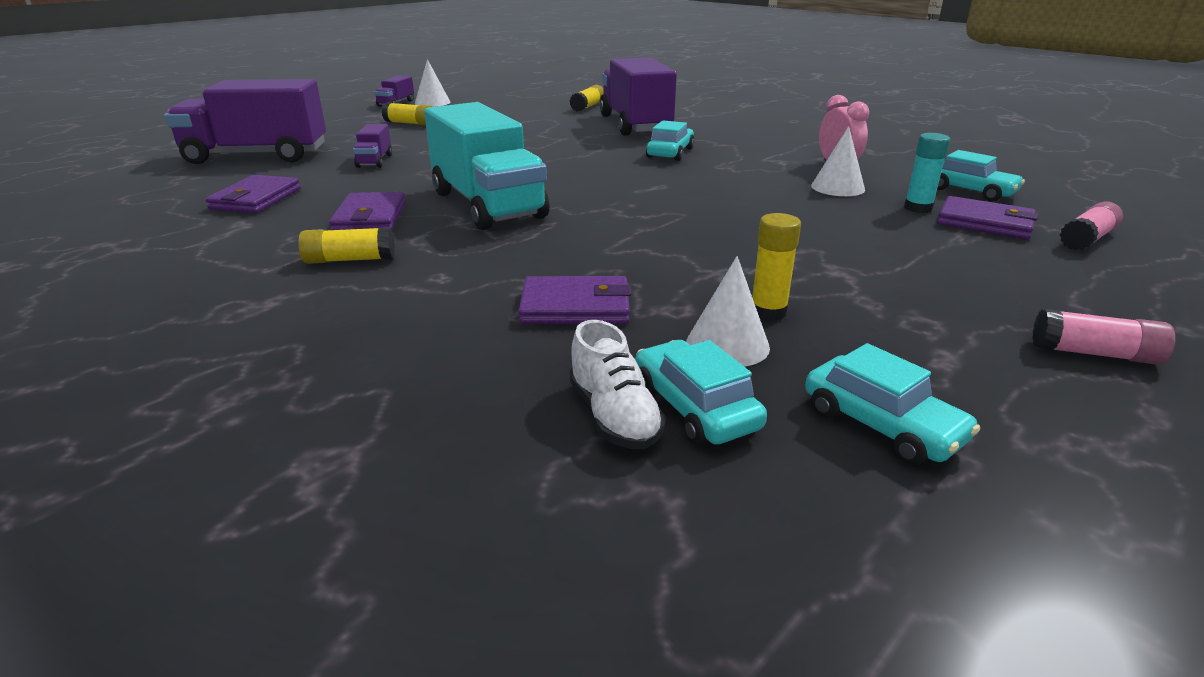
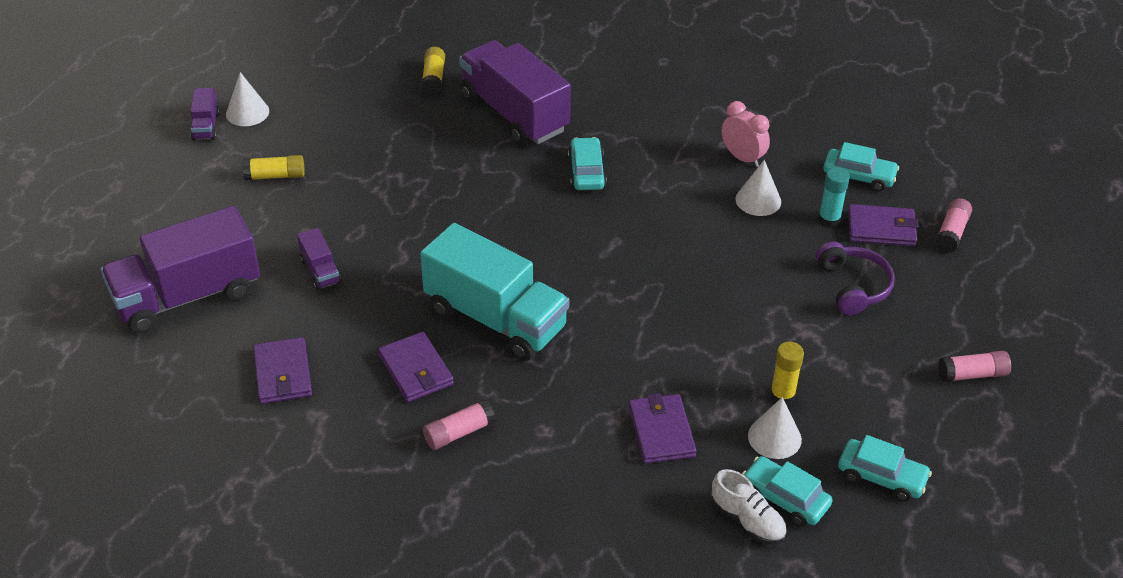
camera: 25 degrees left, 15 degrees up
(350, 260) = (459, 432): yellow glue stick -> pink glue stick
(575, 306) = (661, 431): purple wallet -> purple wallet turned 75 degrees counterclockwise
(925, 252) = (853, 286): none -> purple headphones

